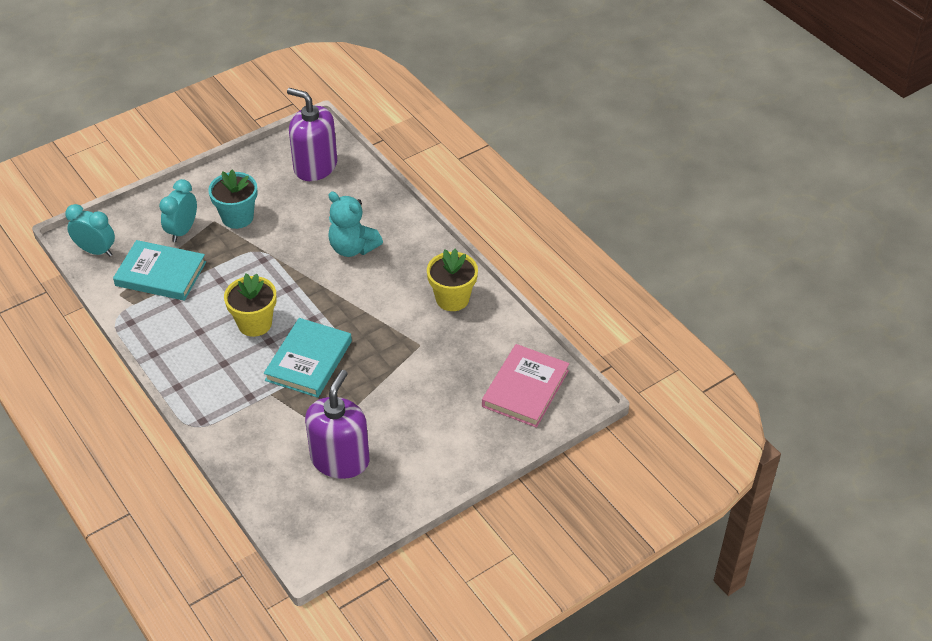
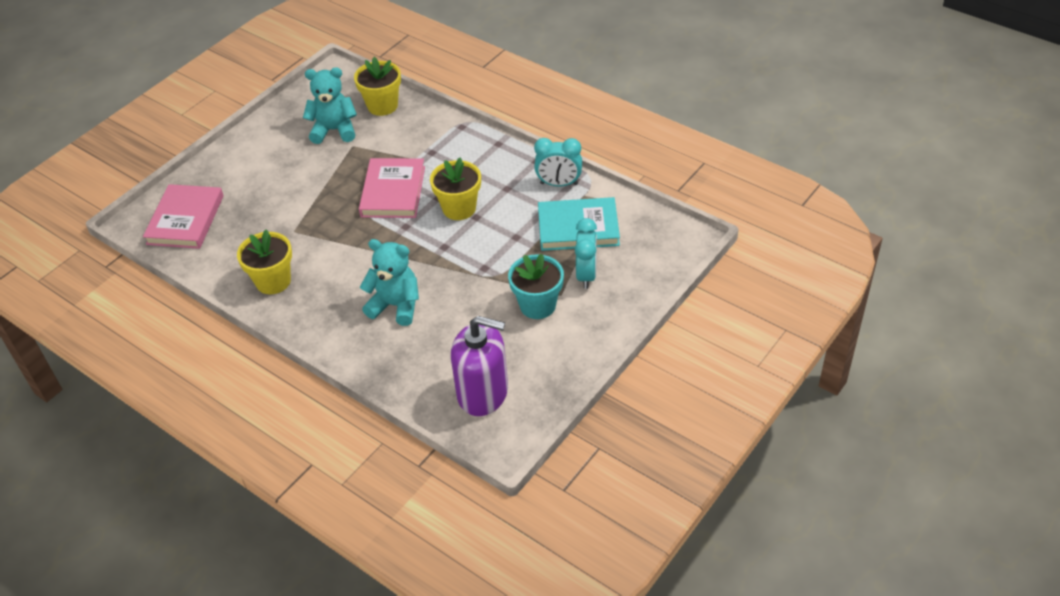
camera: 165 degrees right, 0 degrees up
(96, 251) = (659, 231): turquoise clock -> turquoise clock (559, 184)
(273, 479) = (382, 106): none -> yellow flower pot
(308, 361) = (393, 191): turquoise book -> pink book
(340, 459) = (334, 130): purple soap dispenser -> turquoise teddy bear

